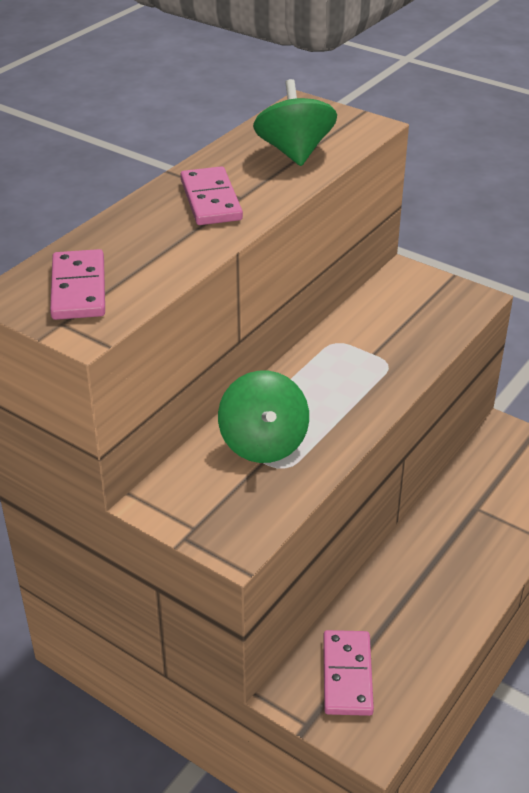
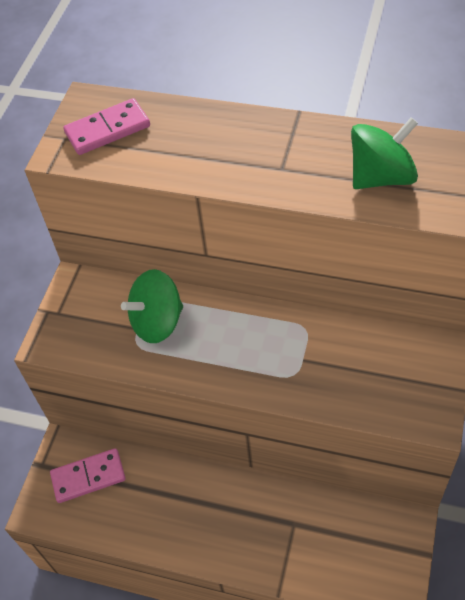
camera: 75 degrees right, 15 degrees up
(210, 200) = (266, 153): pink domino -> none

